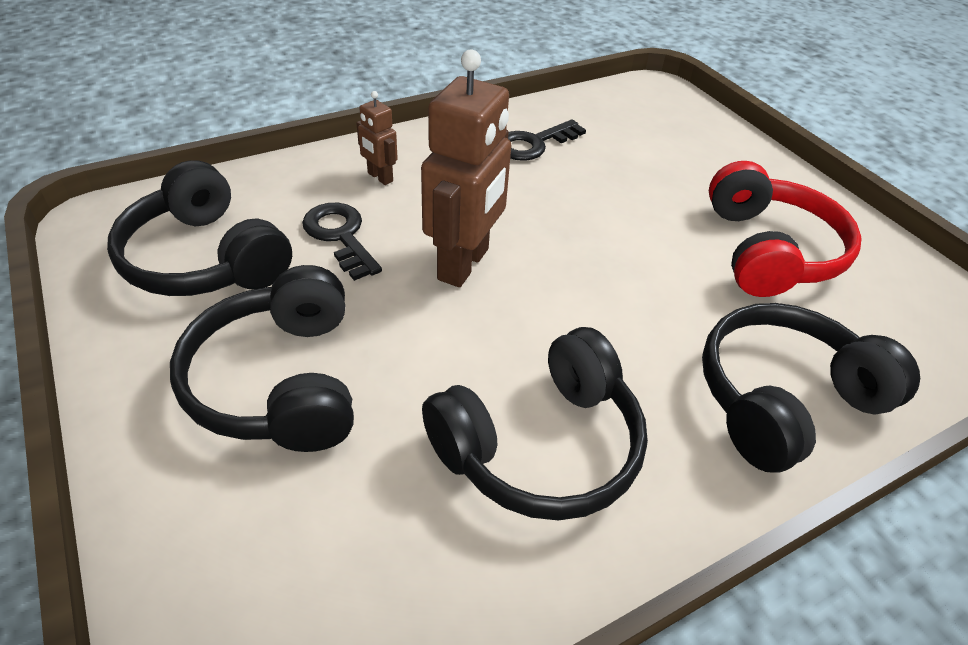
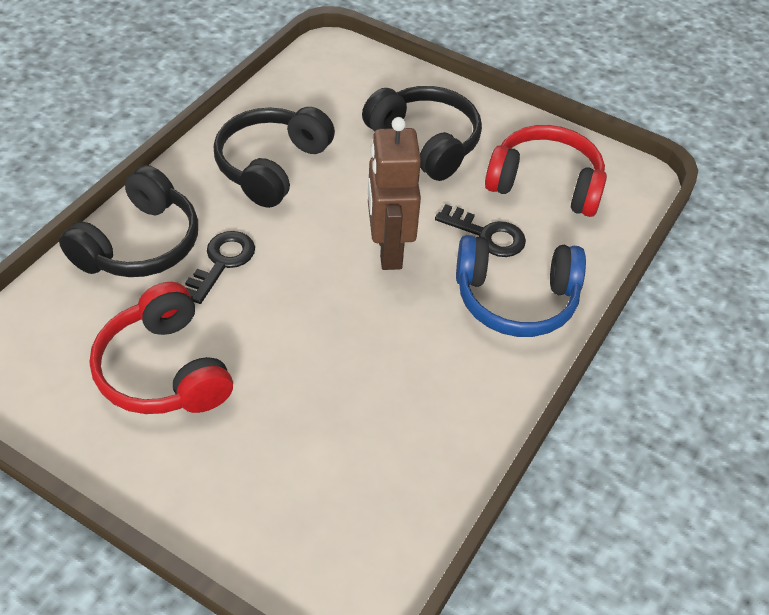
camera: 150 degrees right, 5 degrees up
(205, 259) = (545, 184): black headphones -> red headphones
(380, 177) = (515, 299): brown robot -> blue headphones
(534, 144) = (427, 409): black key -> black key (222, 262)

